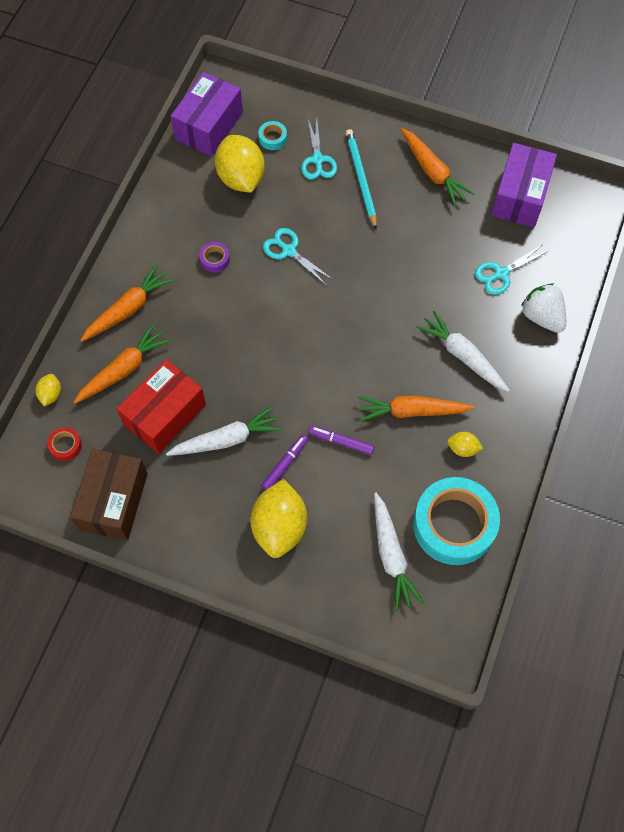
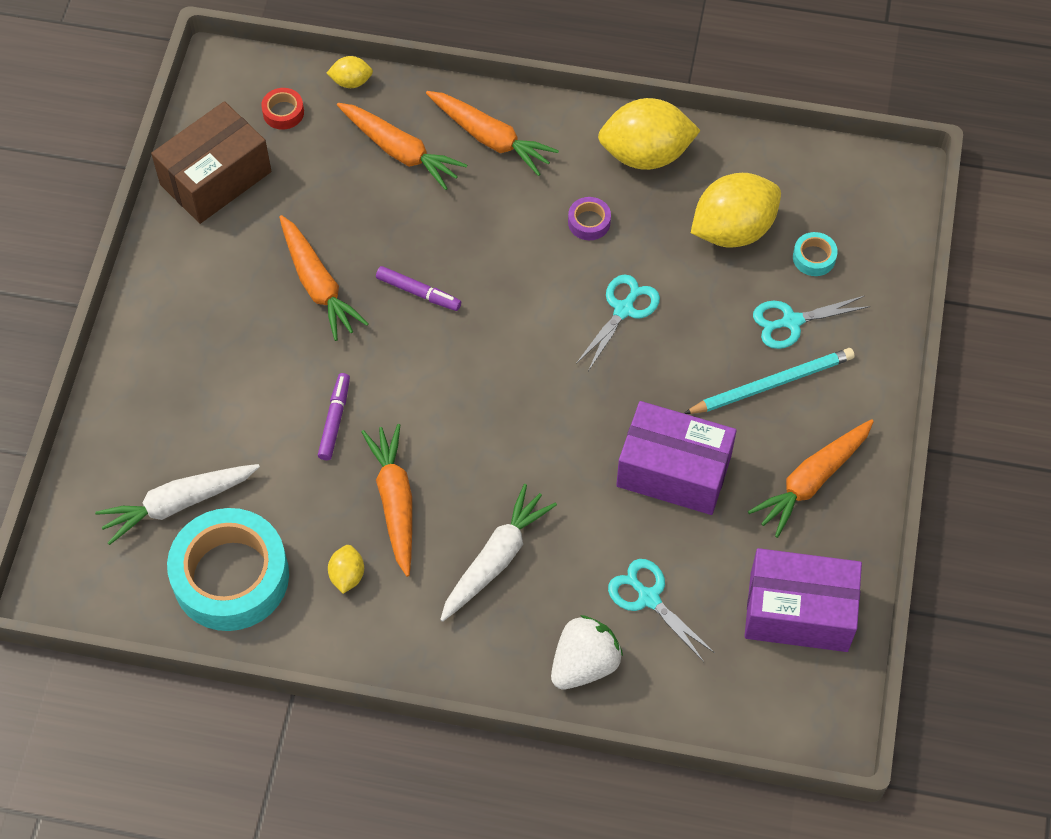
camera: 80 degrees right, 5 degrees down
(113, 501) = (216, 178): brown box -> brown box turned 45 degrees counterclockwise
(165, 414) = (342, 209): red box -> none
(209, 126) = (813, 174): purple box -> purple box (673, 471)
(226, 439) = (318, 284): white carrot -> orange carrot
(279, 527) = (203, 366): yellow lemon -> yellow lemon (646, 154)
(285, 464) = (292, 358): purple marker -> purple marker (418, 293)

